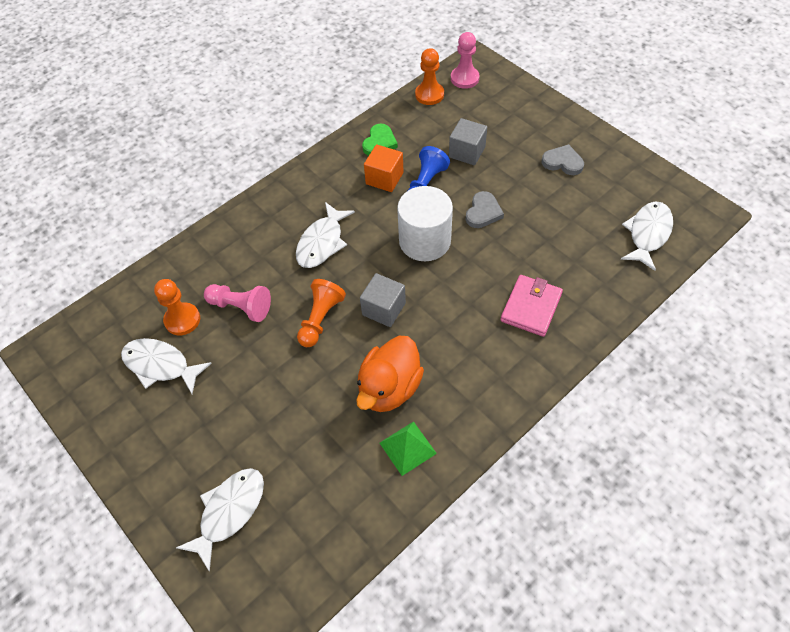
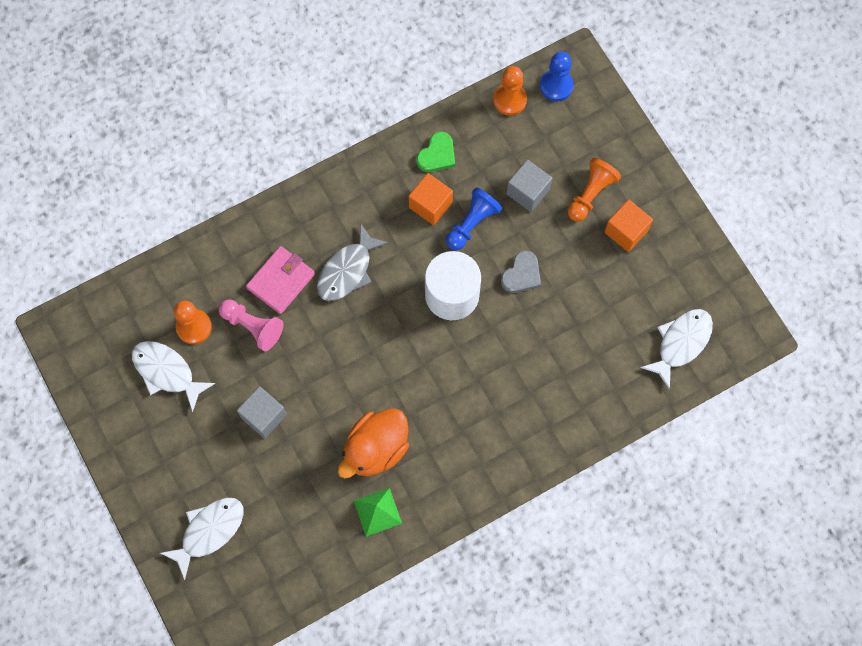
camera: 10 degrees right, 15 degrees up
(320, 319) = (327, 359): orange pawn -> orange pawn (590, 194)
(322, 242) = (347, 270): white fish -> grey fish
(384, 309) = (391, 364): grey cube -> grey cube (264, 416)
(464, 78) = (556, 86): pink pawn -> blue pawn
(531, 307) = (534, 398): pink wallet -> pink wallet (281, 281)
(562, 162) = (626, 231): grey heart -> orange cube

